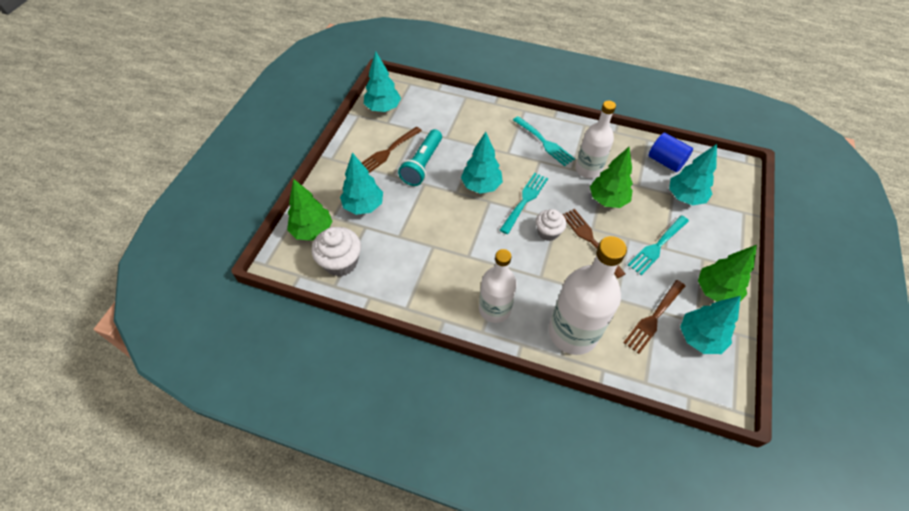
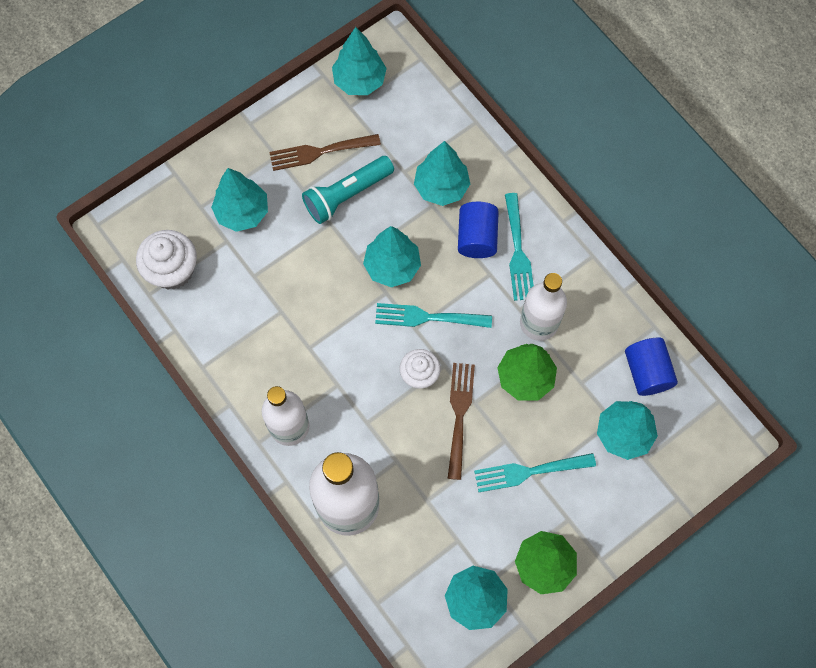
camera: 35 degrees right, 15 degrees up
(312, 231) = (168, 212): green tree -> none
(474, 134) = (441, 187): none -> turquoise tree
(516, 147) = (477, 237): none -> blue cylinder
(525, 200) = (427, 317): turquoise fork -> turquoise fork turned 150 degrees counterclockwise
(653, 318) = (446, 547): brown fork -> none

